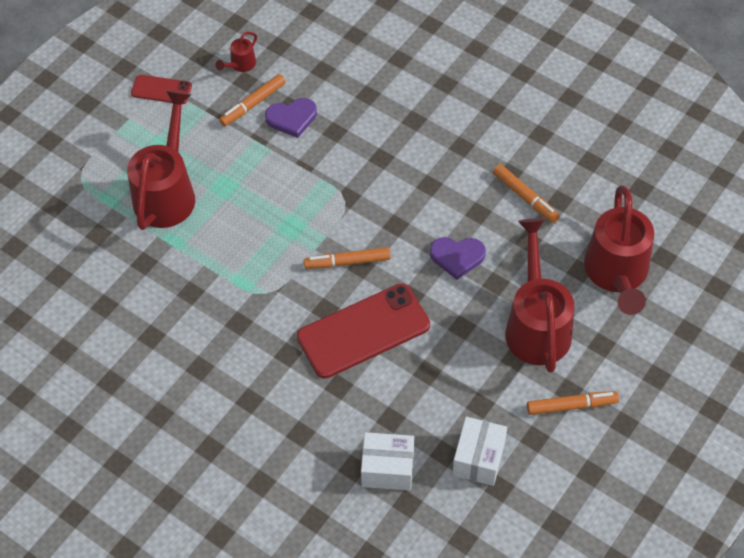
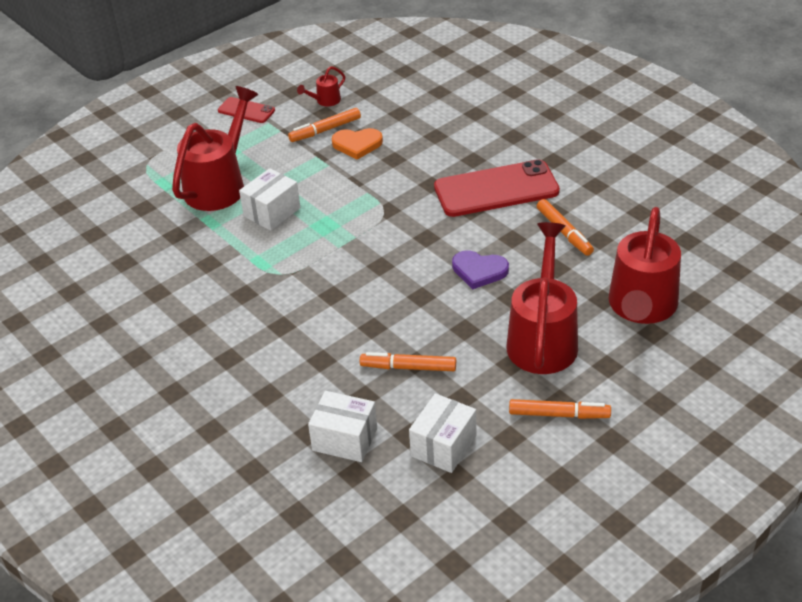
camera: 15 degrees right, 15 degrees down
(233, 219) = (272, 212): none -> white box
(292, 118) = (357, 144): purple heart -> orange heart
(347, 262) = (368, 260): orange marker -> orange marker (408, 367)
(363, 331) = (363, 318): red phone -> red phone (496, 189)

